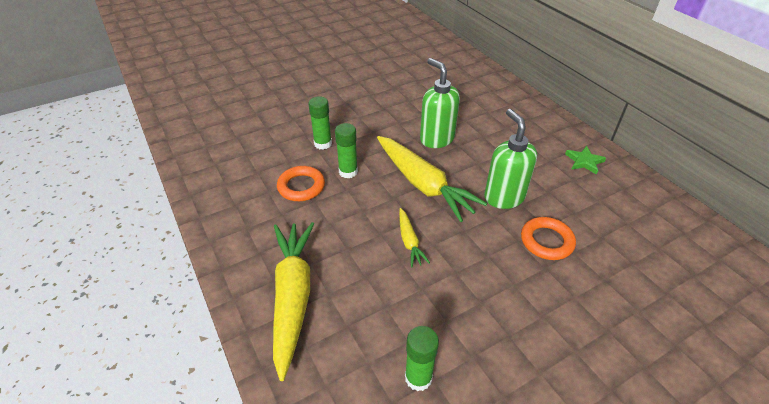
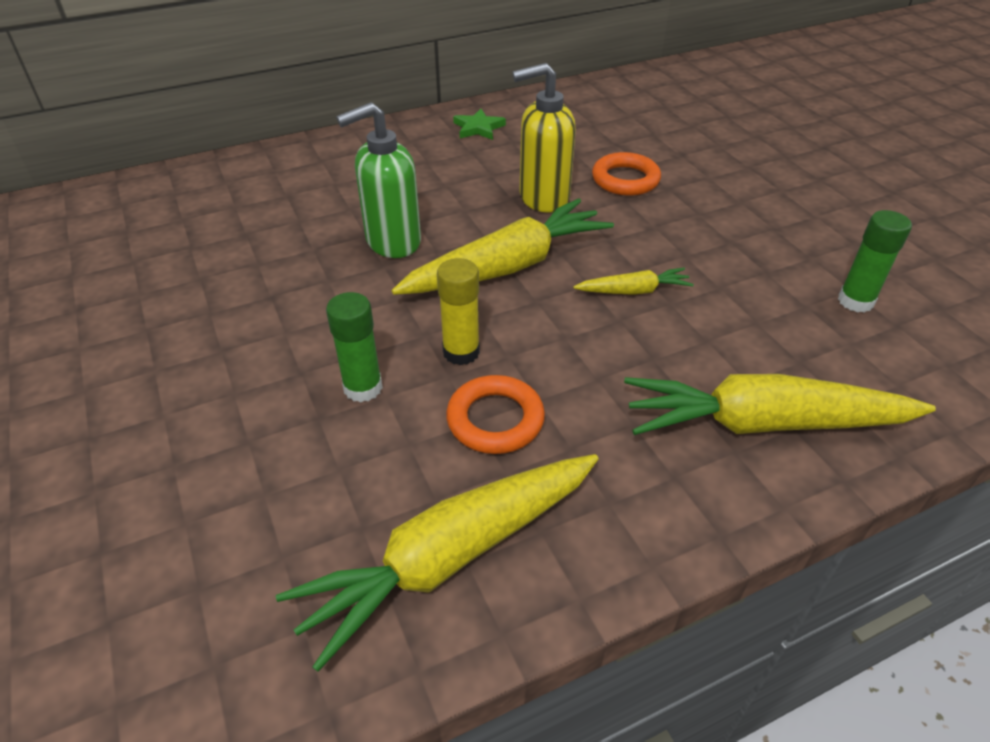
camera: 85 degrees left, 0 degrees up
(227, 178) = (450, 557): none -> yellow carrot
(348, 172) = (461, 352): green glue stick -> yellow glue stick
(504, 197) = (543, 198): green soap dispenser -> yellow soap dispenser

